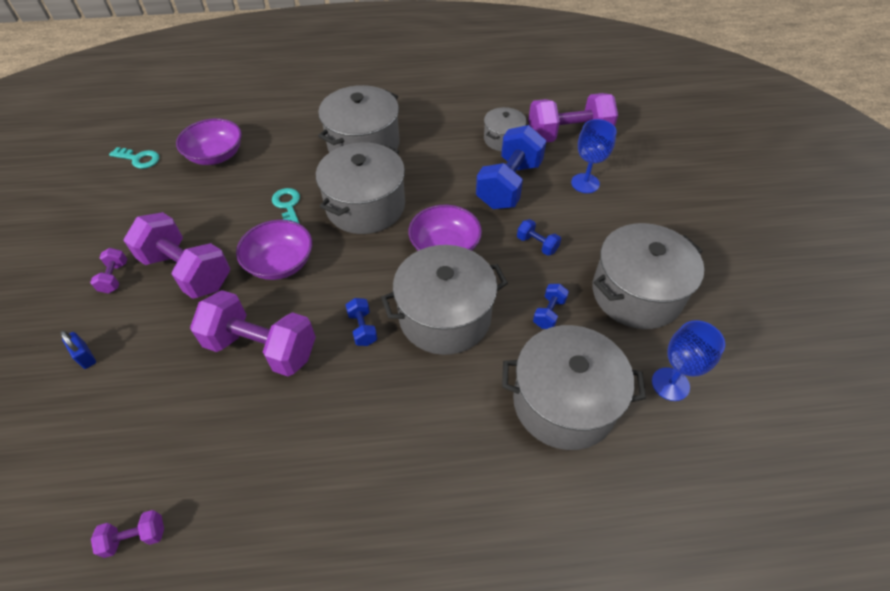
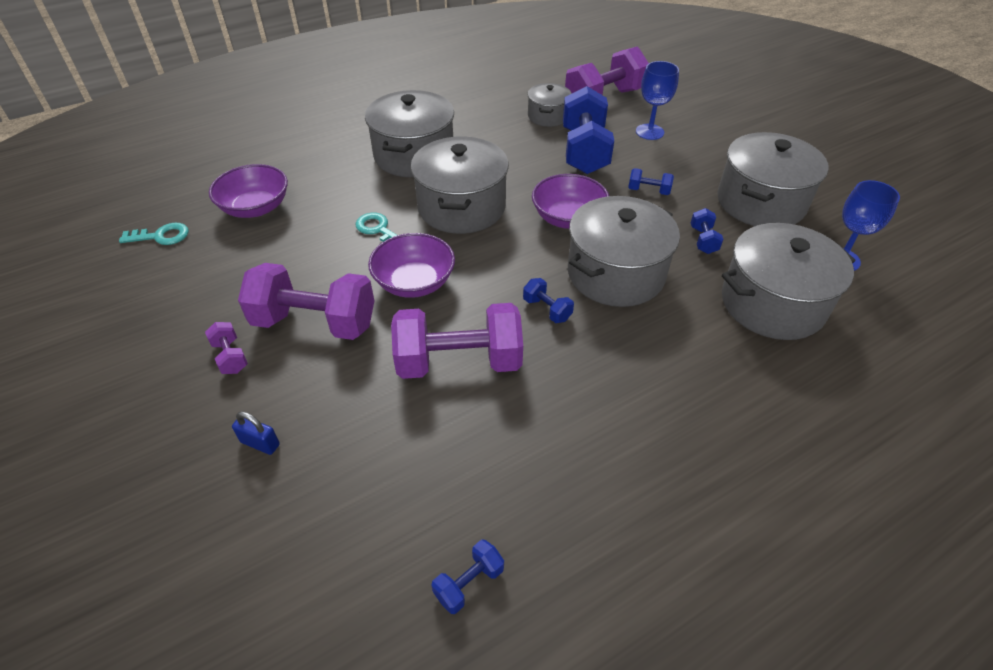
camera: 25 degrees left, 5 degrees down
(135, 537) = (469, 583): purple dumbbell -> blue dumbbell

